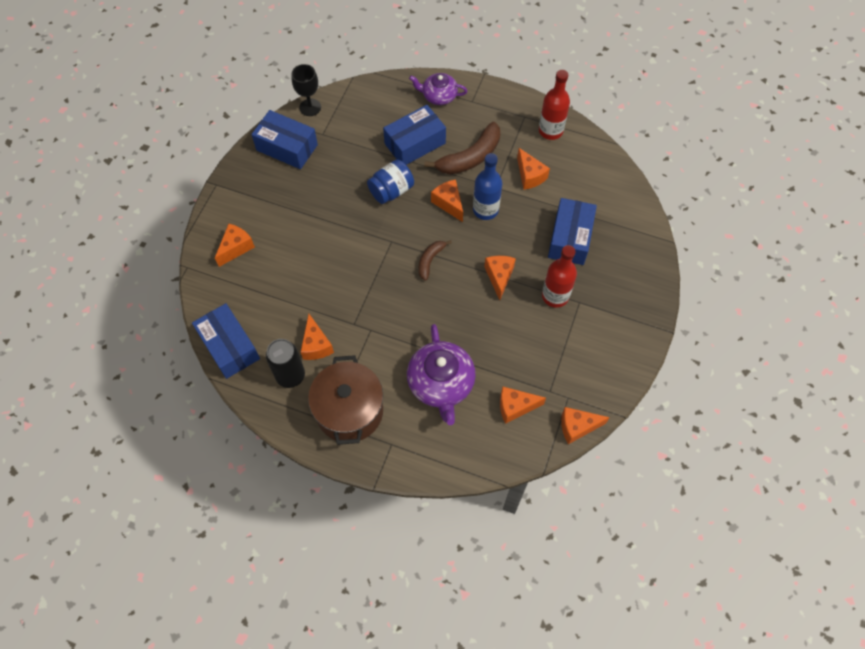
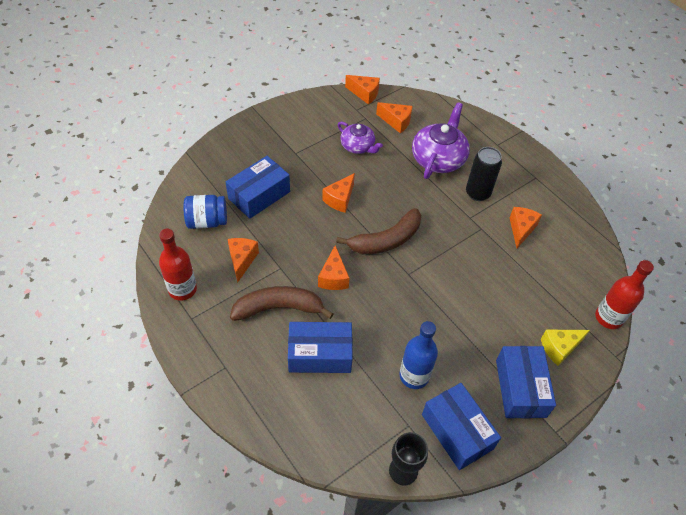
camera: 150 degrees left, 10 degrees down
(229, 346) = (597, 266): blue box -> blue box (520, 388)
(236, 248) = (559, 348): orange cheese -> yellow cheese
(290, 375) = (552, 220): black can -> black can (477, 193)
(349, 411) = (517, 176): brown pot -> none
(391, 191) = (377, 319): blue jar -> blue jar (207, 221)
(430, 260) = (386, 240): brown banana -> brown banana, size x1.81
(439, 96) = (253, 395): purple teapot -> purple teapot (358, 146)
(485, 210) = (306, 254): blue bottle -> blue bottle (414, 376)
(555, 296) = (309, 165): red bottle -> red bottle (608, 318)

